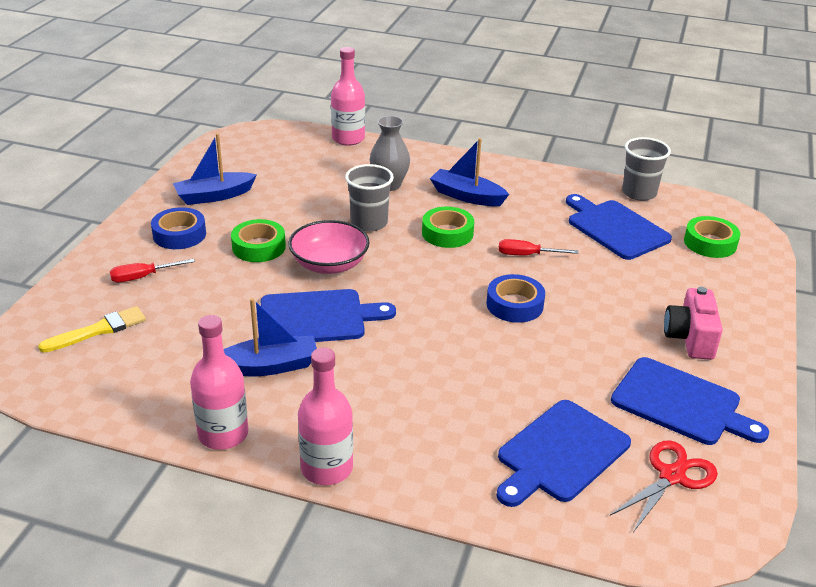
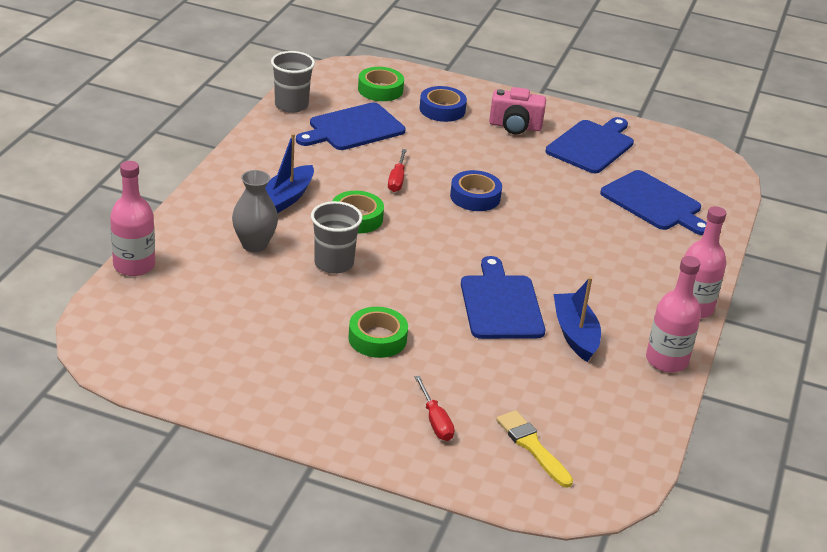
camera: 90 degrees left, 0 degrees up
(179, 234) = (348, 397): blue tape -> blue tape (442, 109)
(214, 196) = (262, 372): blue boat -> none
(329, 264) = (411, 293): pink bowl -> none
(672, 476) = (666, 164): red scissors -> none

